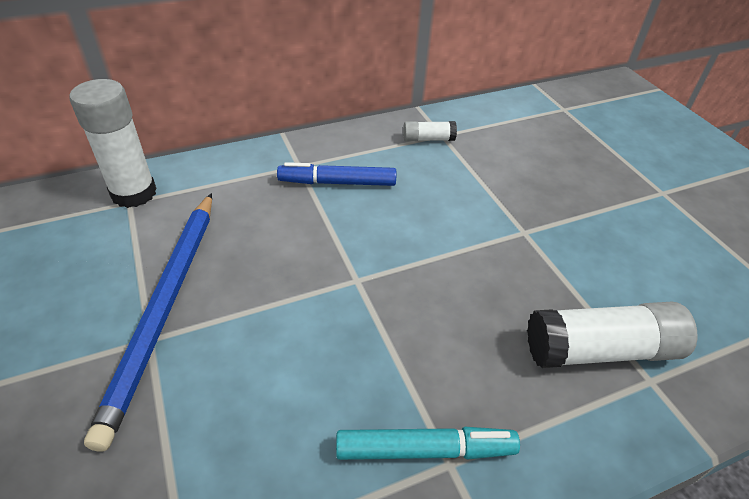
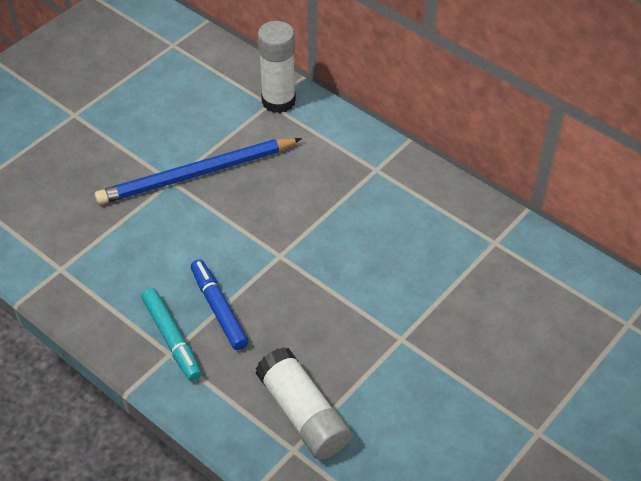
camera: 65 degrees right, 5 degrees up
(337, 182) = (373, 201): blue marker -> blue marker (219, 309)
(428, 139) = (479, 235): white glue stick -> none

